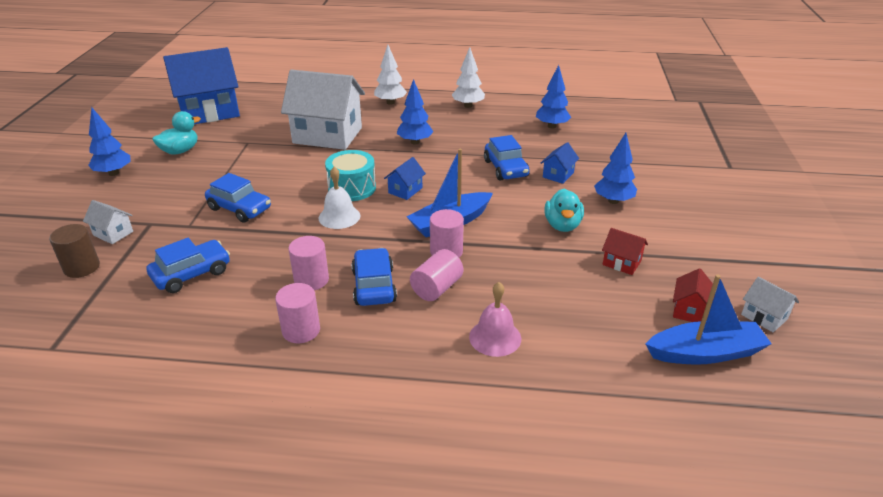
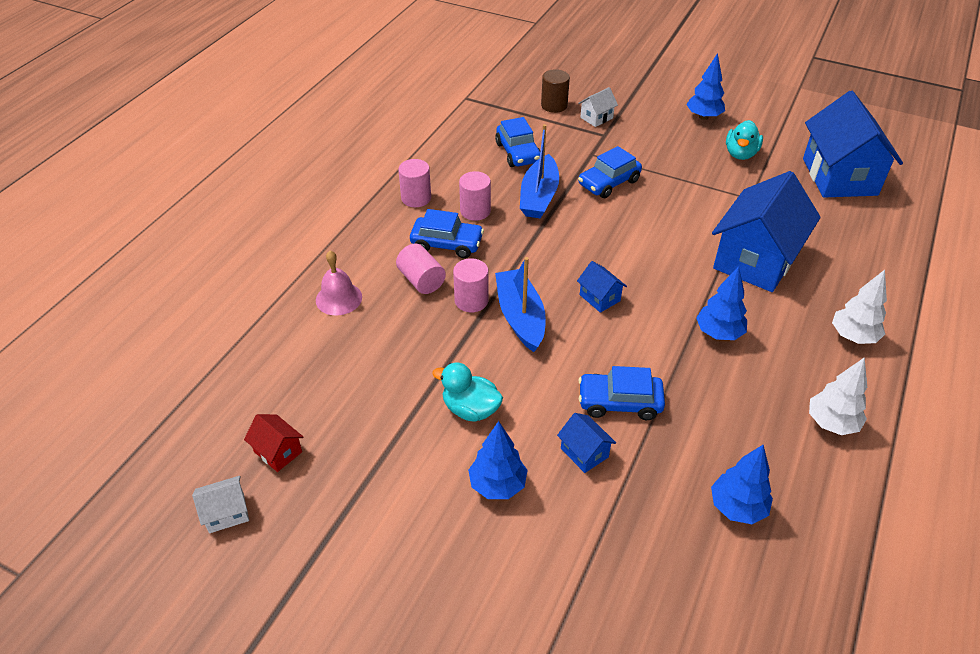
camera: 110 degrees right, 10 degrees up
(180, 151) = (740, 154): turquoise duck -> turquoise duck turned 45 degrees clockwise
(327, 135) = (755, 260): white house -> blue house
(339, 216) = (567, 241): white bell -> none
(352, 188) = (620, 259): turquoise drum -> none
(621, 263) = (378, 432): red house -> none
(705, 353) = (223, 431): blue boat -> blue boat (539, 196)

